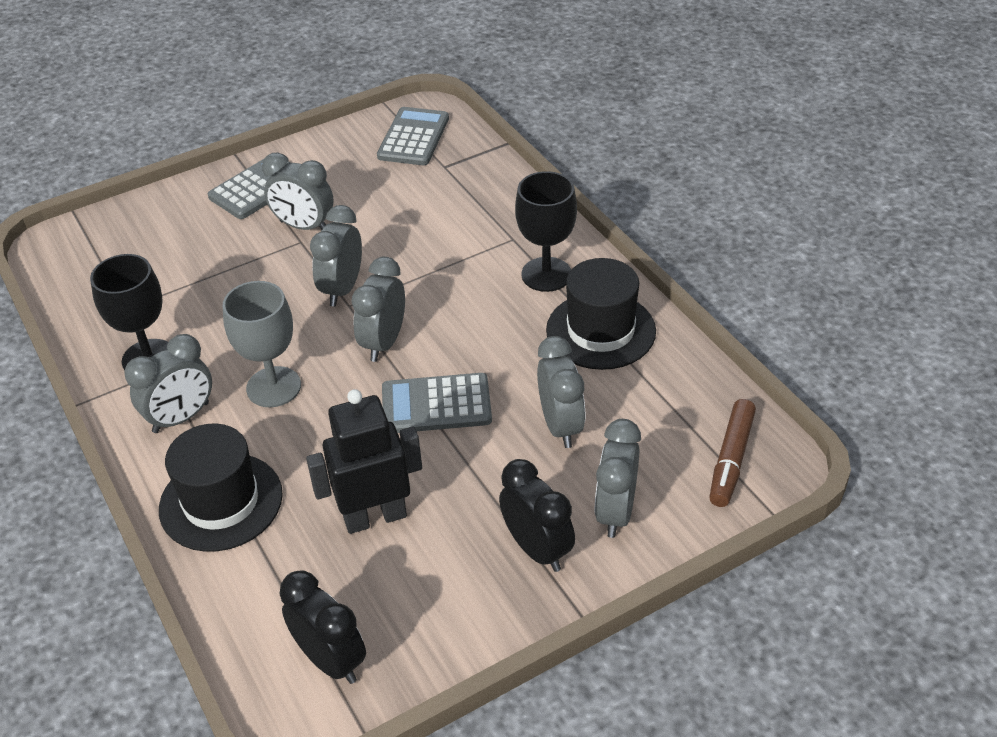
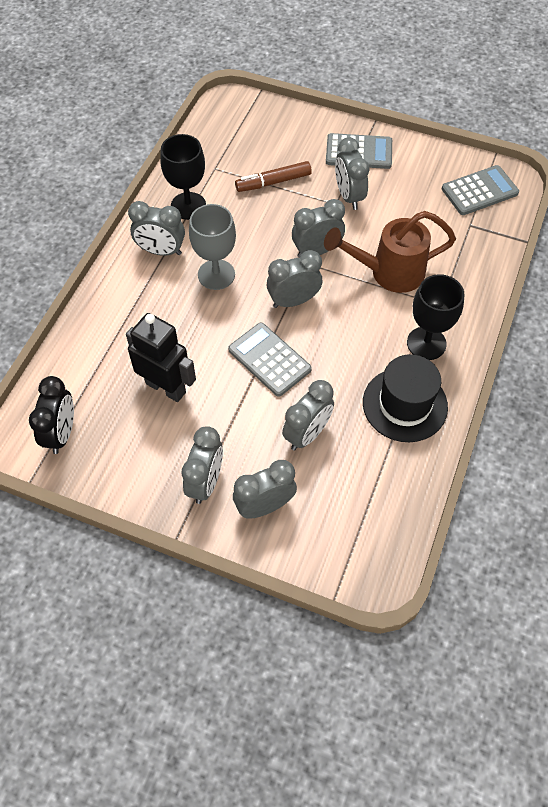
camera: 50 degrees right, 15 degrees up
(221, 502) = (121, 311): black hat -> none
(432, 253) = (388, 272): none -> brown watering can
(537, 549) = (205, 482): black clock -> grey clock
(731, 459) = (359, 546): brown marker -> brown marker (273, 182)

